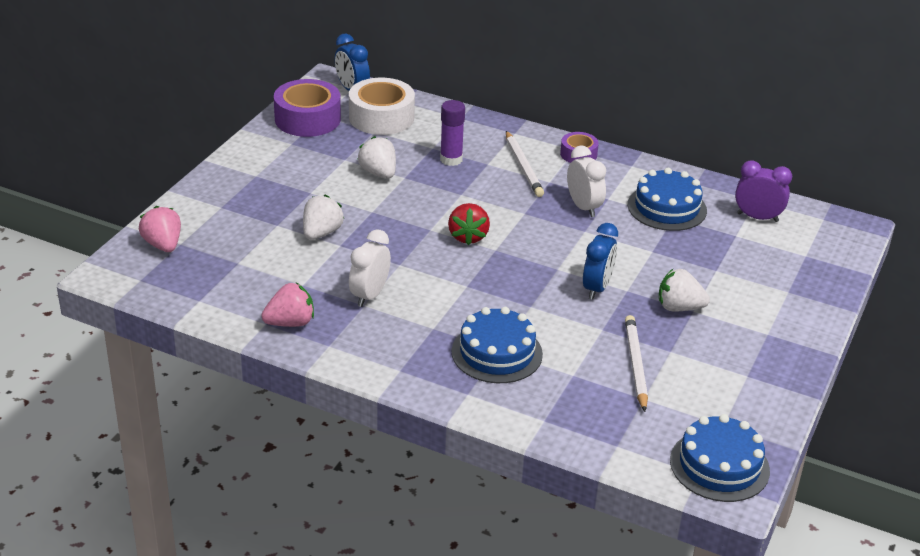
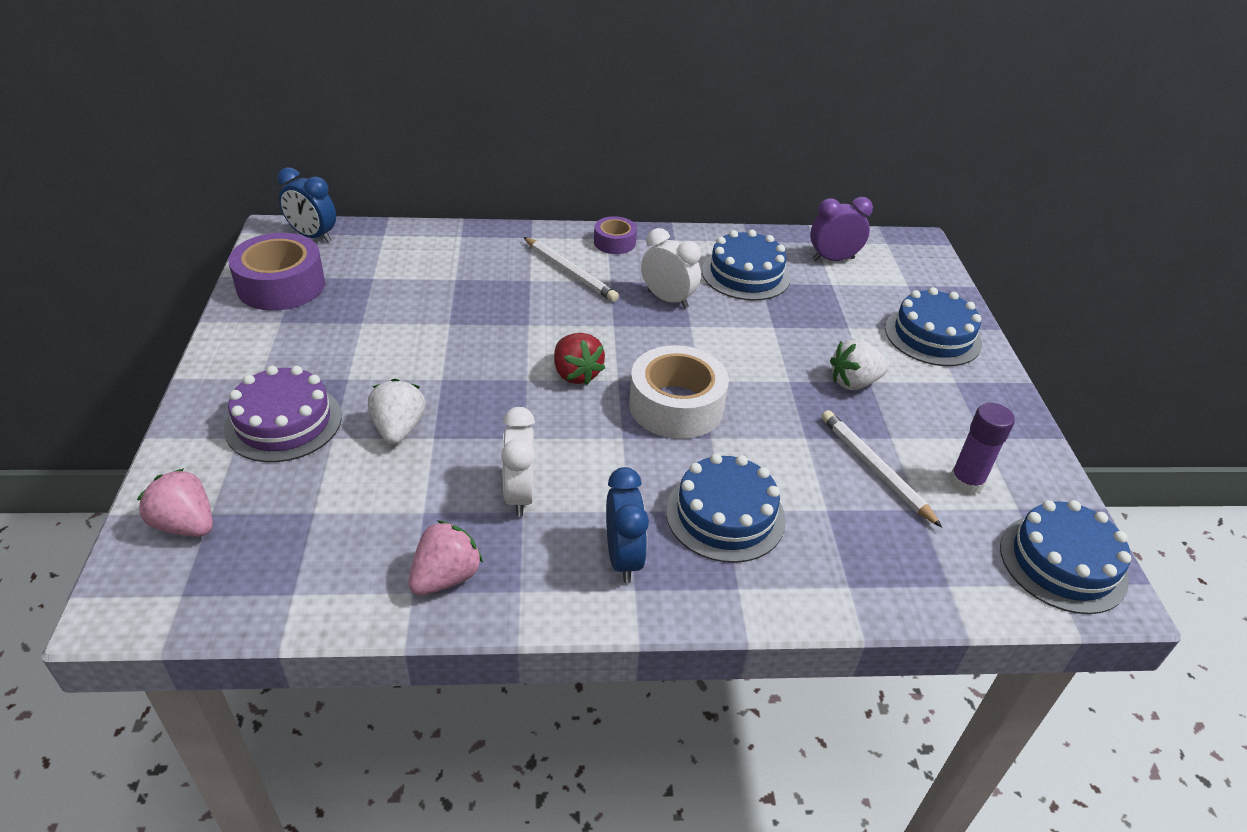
camera: 30 degrees left, 5 degrees up
(253, 206) = (283, 422): none -> purple cake
(378, 173) = (415, 327): white strawberry -> none
(381, 117) = (370, 259): white tape -> white tape (676, 405)
(451, 159) = (486, 286): purple glue stick -> purple glue stick (966, 482)
(597, 288) = (758, 389): blue clock -> blue clock (623, 558)
(784, 297) = (932, 336): none -> blue cake

